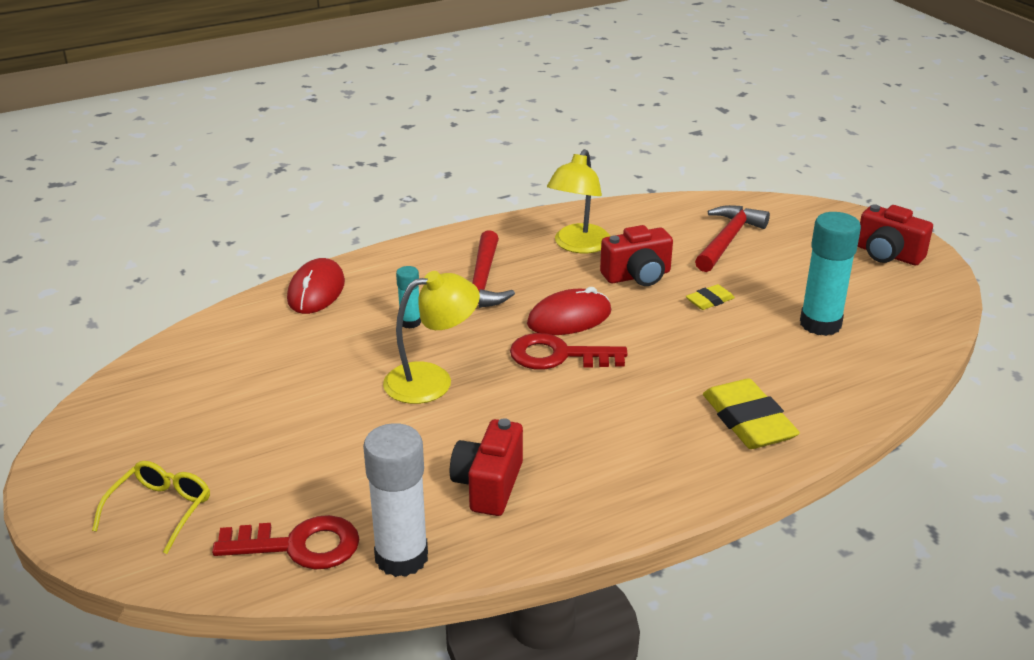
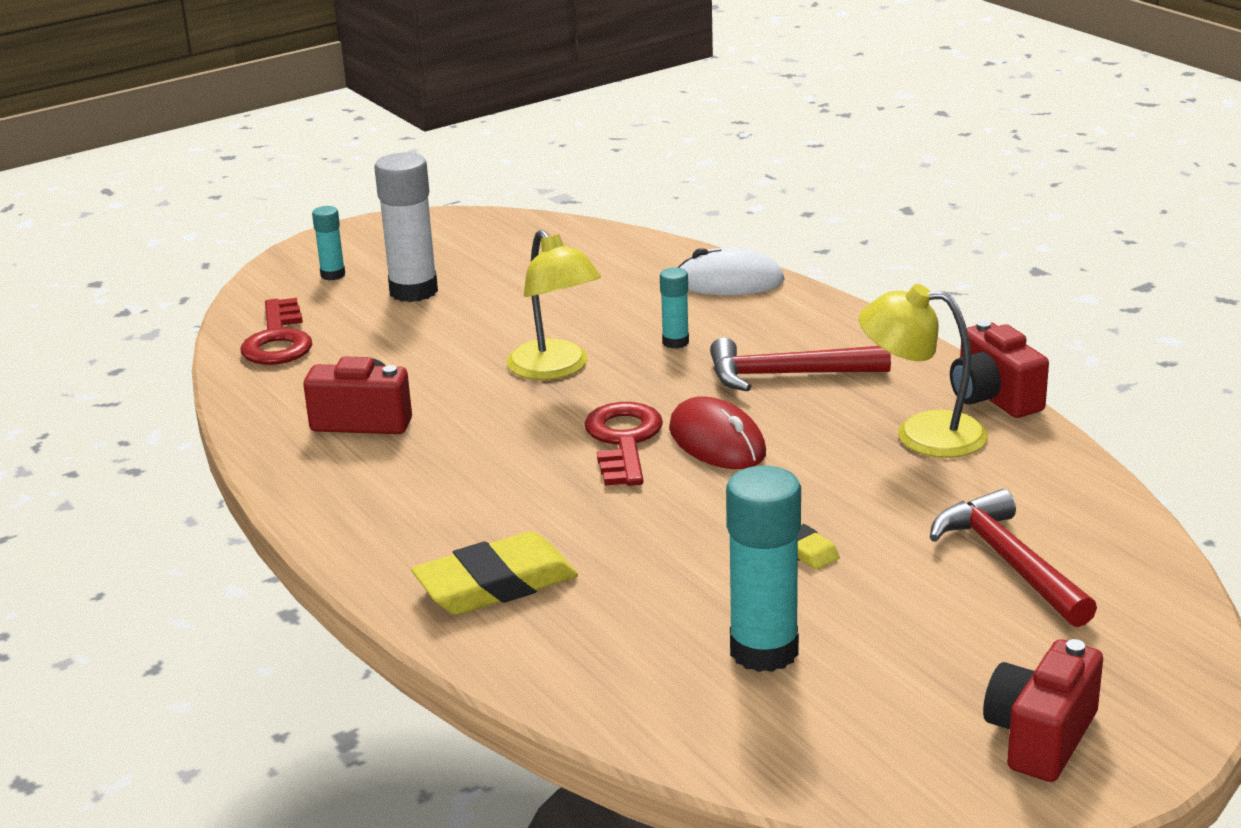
camera: 85 degrees right, 5 degrees down
(161, 510) = (333, 275): yellow glasses -> turquoise glue stick
(316, 291) = (729, 281): red mouse -> white mouse
(401, 557) = (256, 389): white glue stick -> white glue stick (413, 291)
(637, 276) = (851, 486): red camera -> red camera (993, 398)
(728, 240) = (1008, 562): red hammer -> red hammer turned 135 degrees counterclockwise

